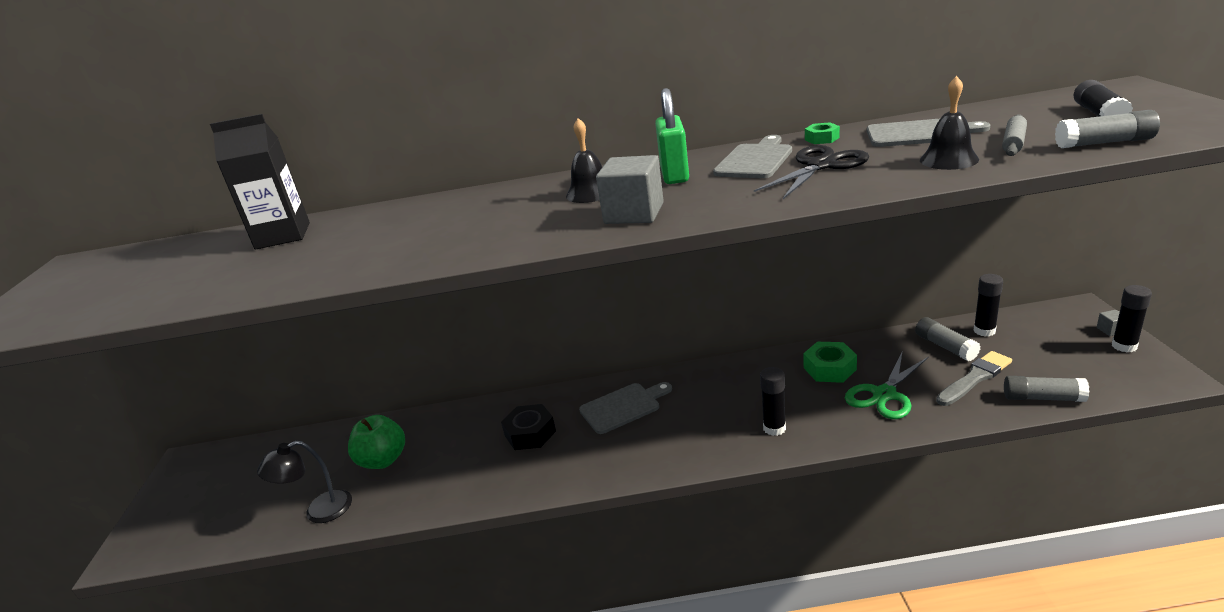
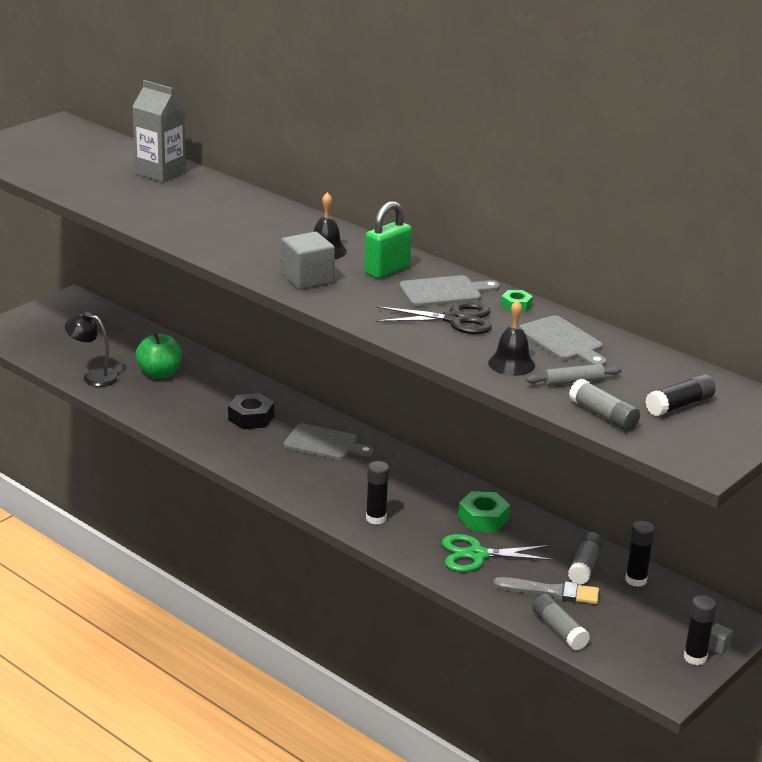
camera: 40 degrees right, 0 degrees up
(283, 236) = (160, 173): black carton -> grey carton

